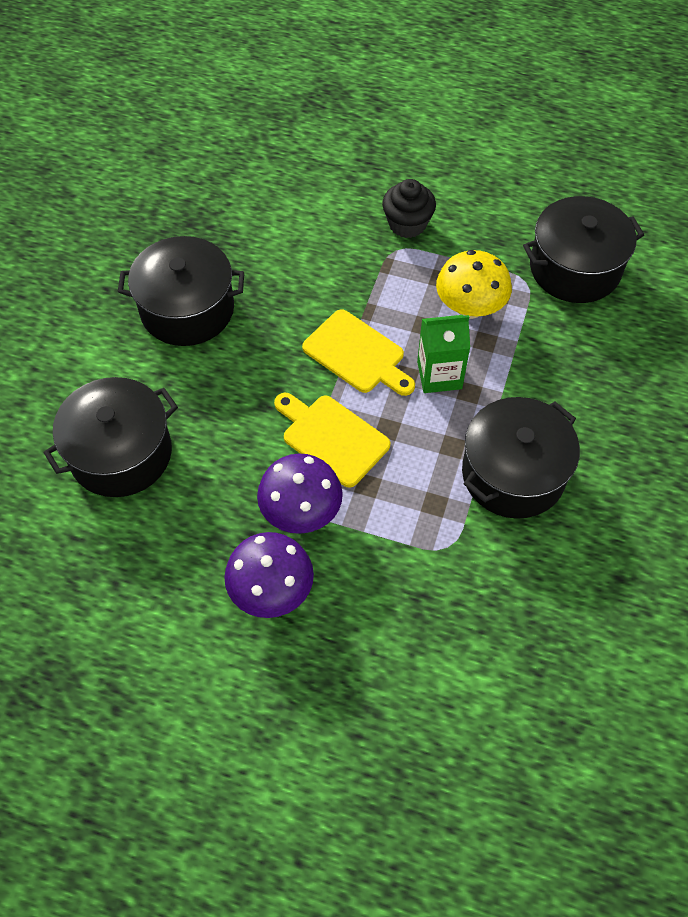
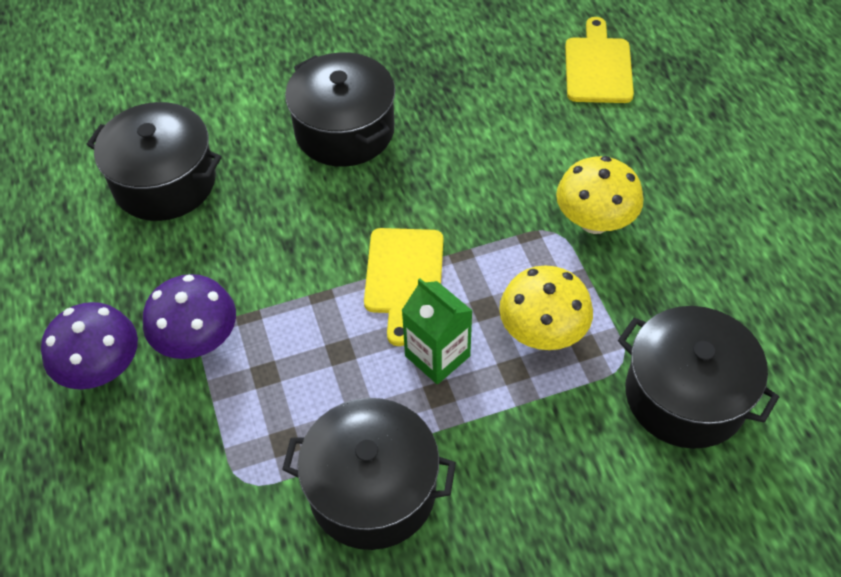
camera: 55 degrees right, 5 degrees down
(332, 438) = (295, 315): yellow cutting board -> yellow cutting board (598, 67)
(407, 224) = (594, 221): black cupcake -> yellow mushroom

